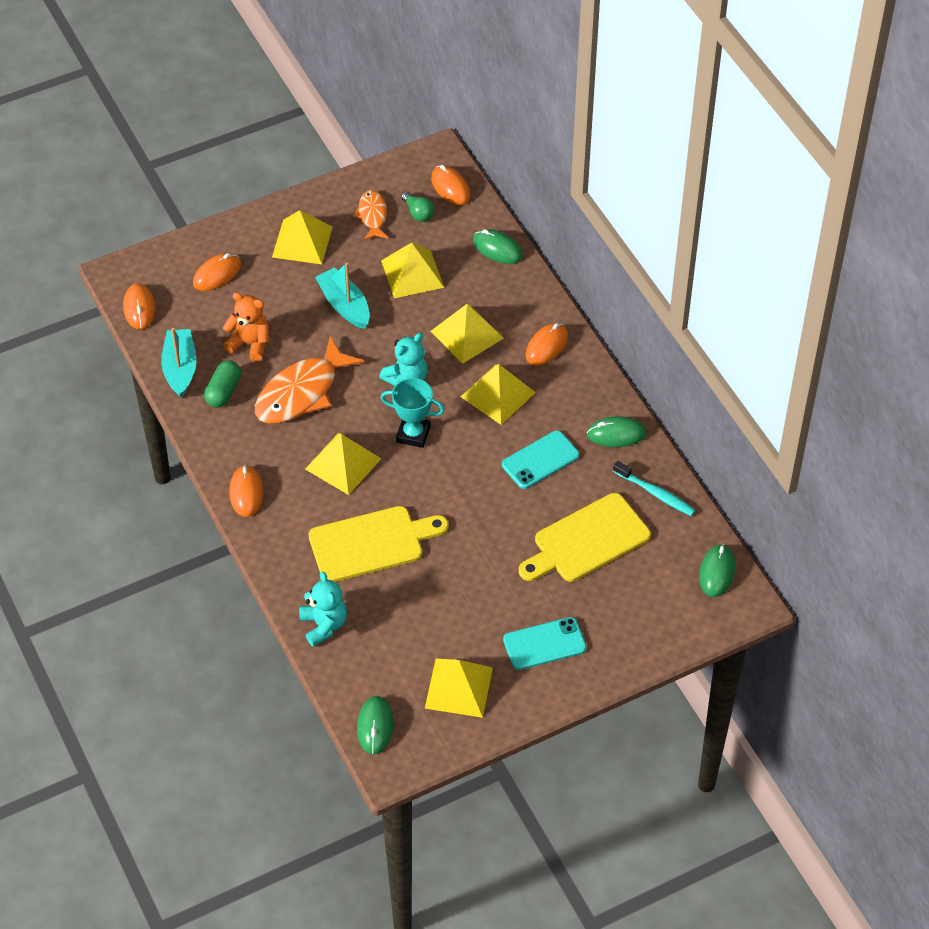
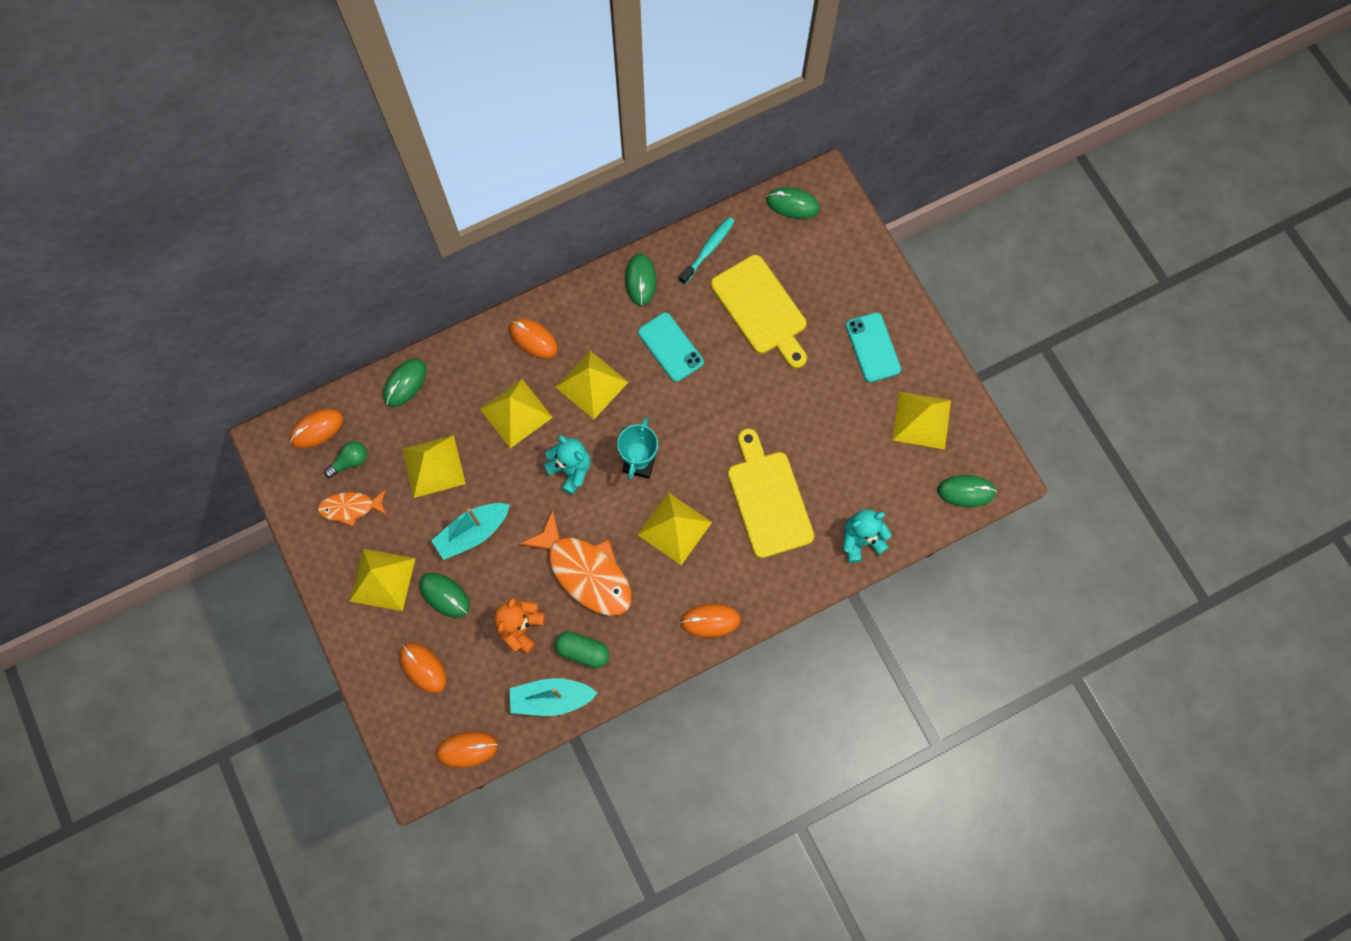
camera: 90 degrees left, 20 degrees up
(284, 287) = (444, 595): none -> green mouse

